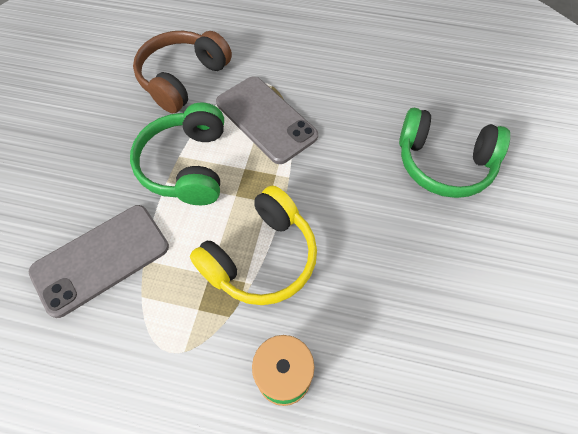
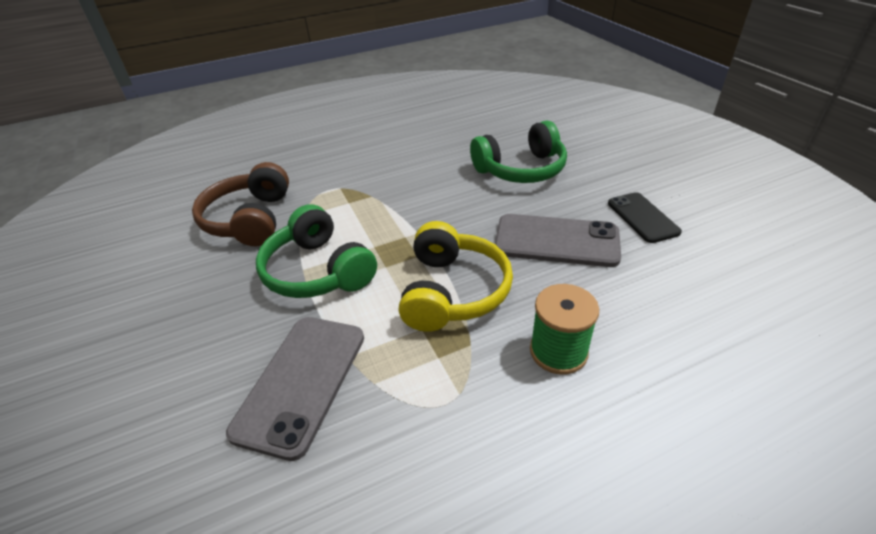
camera: 35 degrees left, 20 degrees down
(266, 119) = (358, 209): grey phone -> grey phone (556, 241)
(501, 301) = (642, 217): none -> black phone

